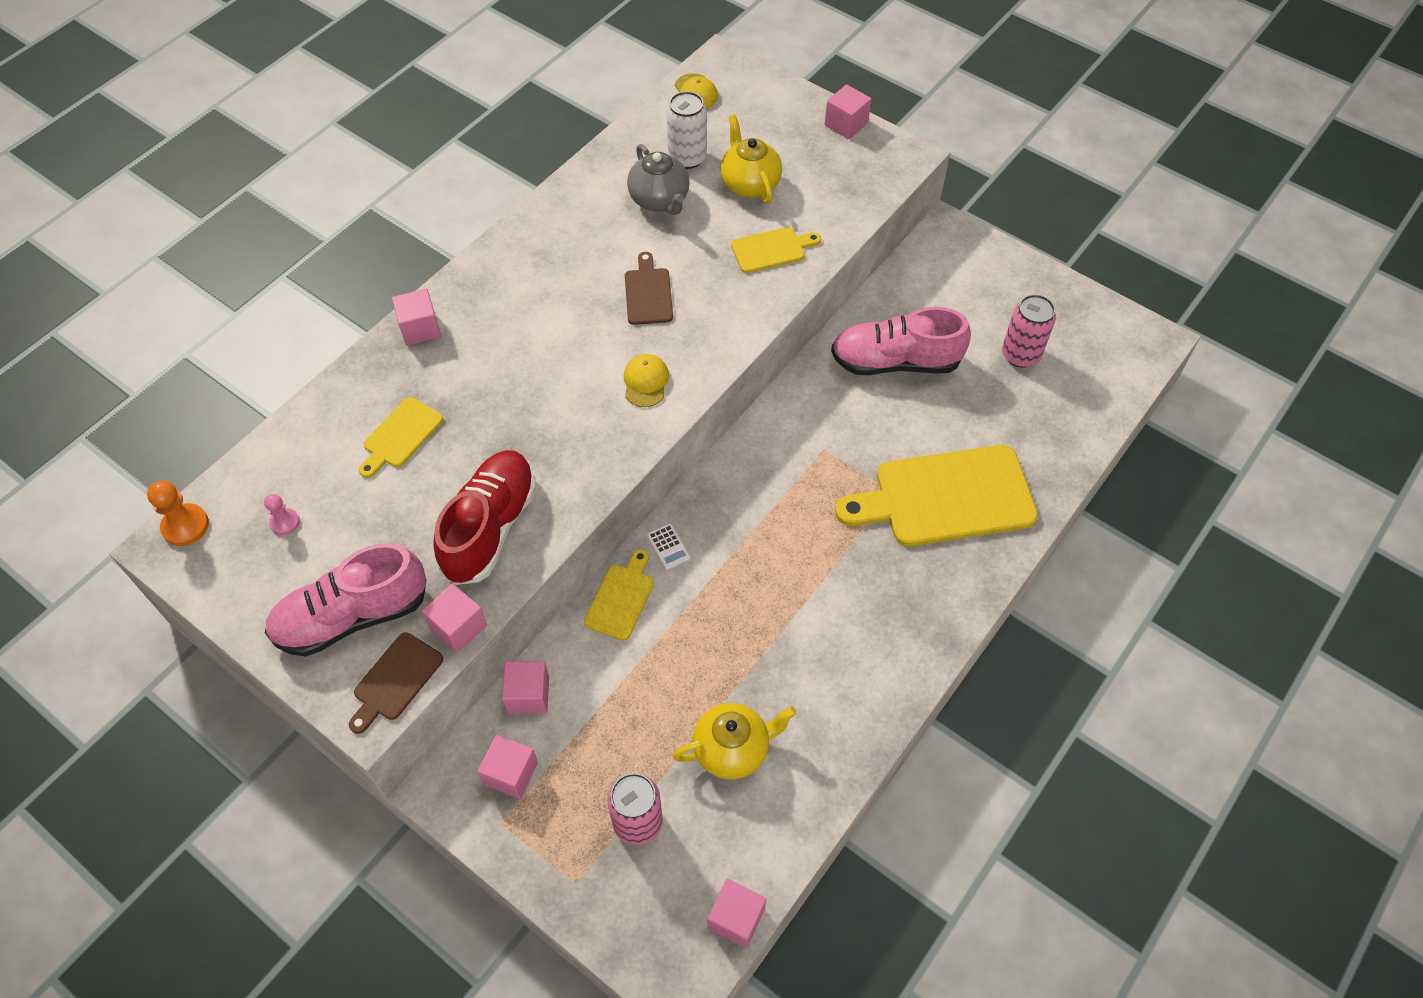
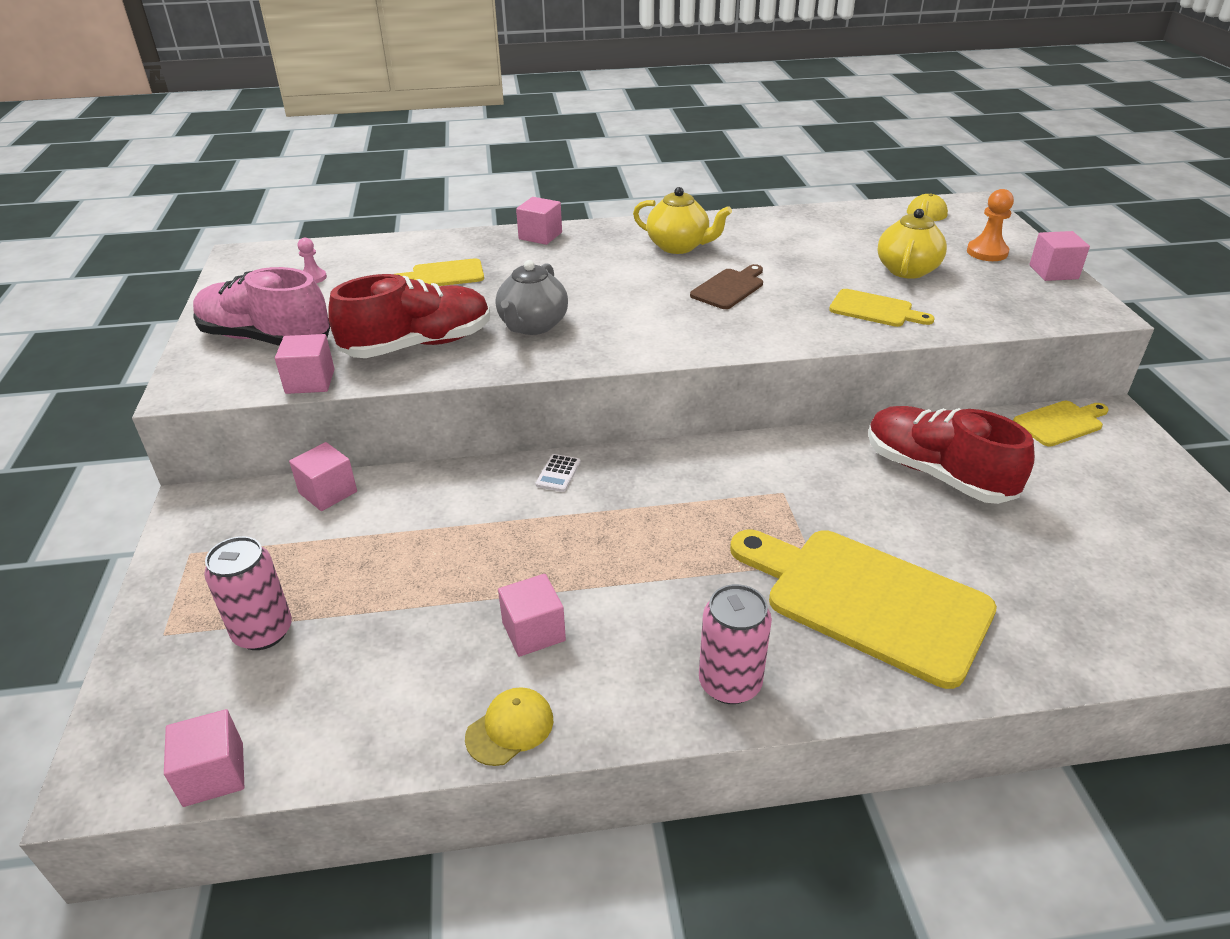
camera: 45 degrees right, 20 degrees down
(185, 526) = (266, 252): orange pawn -> orange pawn (987, 252)
(395, 680) = (229, 383): brown cutting board -> none
(511, 773) = (243, 529): pink cube -> pink cube (533, 631)
(621, 598) = (476, 481): yellow cutting board -> yellow cutting board (1061, 423)
(645, 382) = (652, 330): yellow cap -> yellow cap (510, 728)
(660, 200) = (813, 248): grey teapot -> grey teapot (532, 326)
(687, 158) = (870, 237): white can -> none
(732, 749) = (405, 642): yellow teapot -> yellow teapot (679, 246)
(895, 362) = (937, 474): pink shoe -> red shoe
(1020, 355) = (1098, 542): pink can -> pink can (730, 683)

